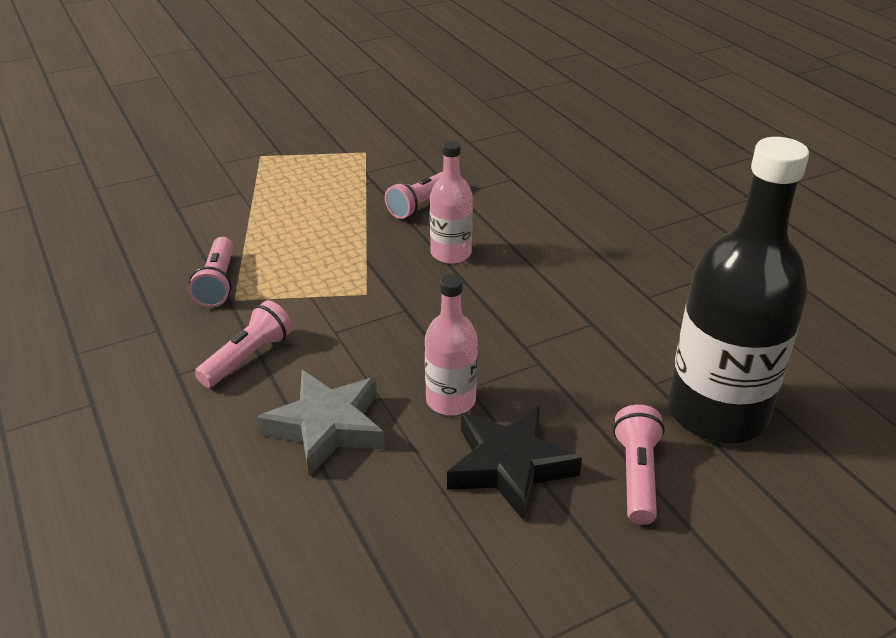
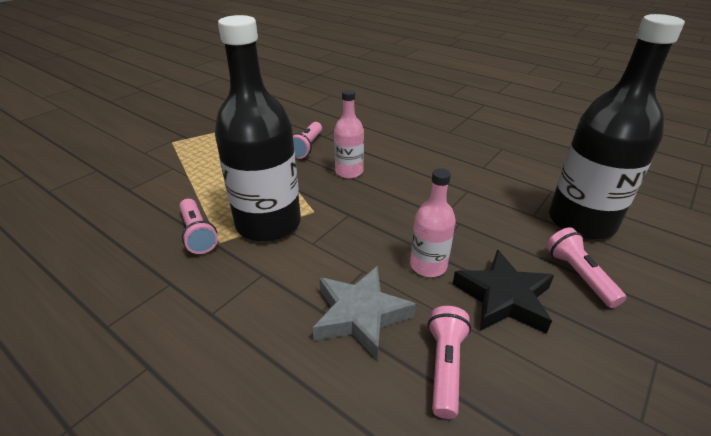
camera: 25 degrees left, 0 degrees up
(248, 357) = (260, 282): pink flashlight -> pink flashlight (445, 366)
(302, 294) = (268, 224): none -> black bottle

